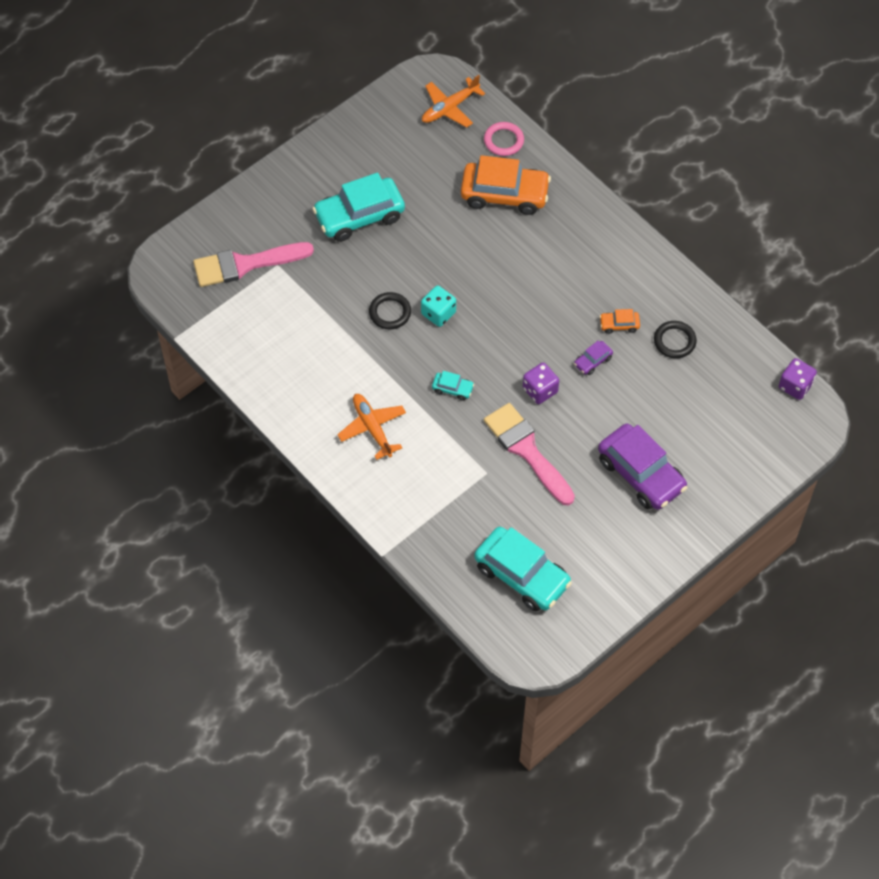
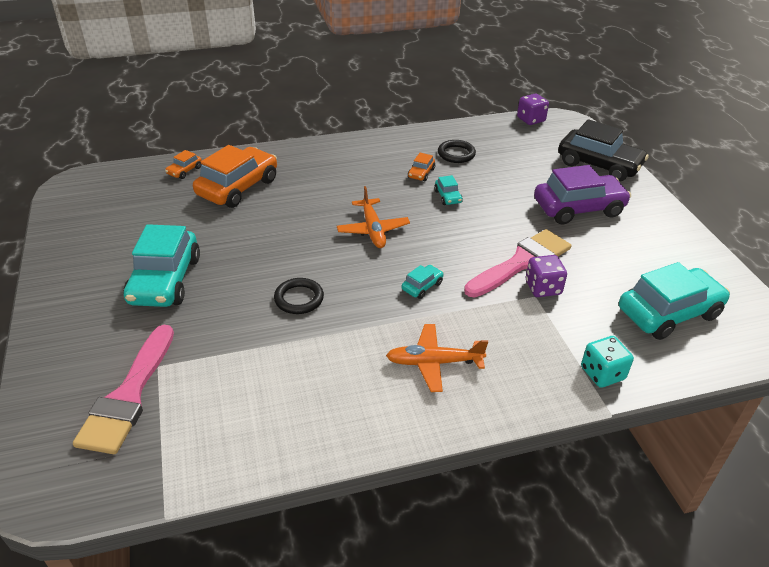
camera: 65 degrees left, 20 degrees down
(438, 313) = (327, 266): turquoise dice -> turquoise dice (602, 373)
(450, 108) = (116, 187): orange plane -> orange plane (373, 229)
(503, 141) = (184, 171): pink ring -> orange car
(527, 450) = (521, 262): pink brush -> pink brush turned 150 degrees clockwise
(540, 390) = (459, 234): purple dice -> purple dice (543, 288)
(593, 361) = (448, 197): purple car -> turquoise car
(736, 474) = (599, 165): none -> black car

